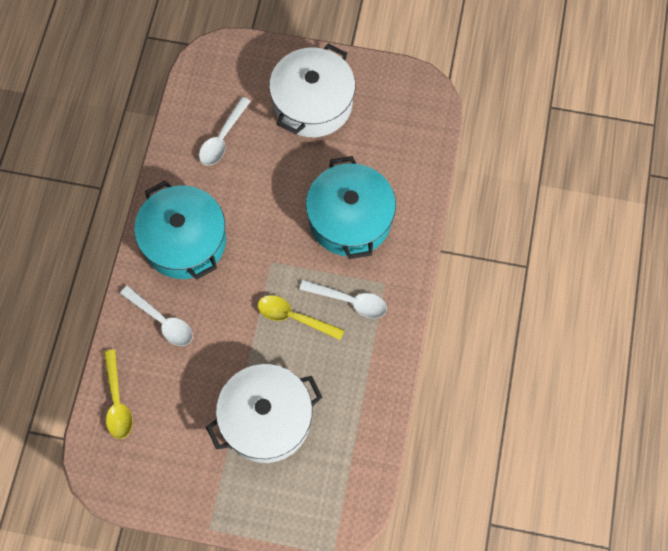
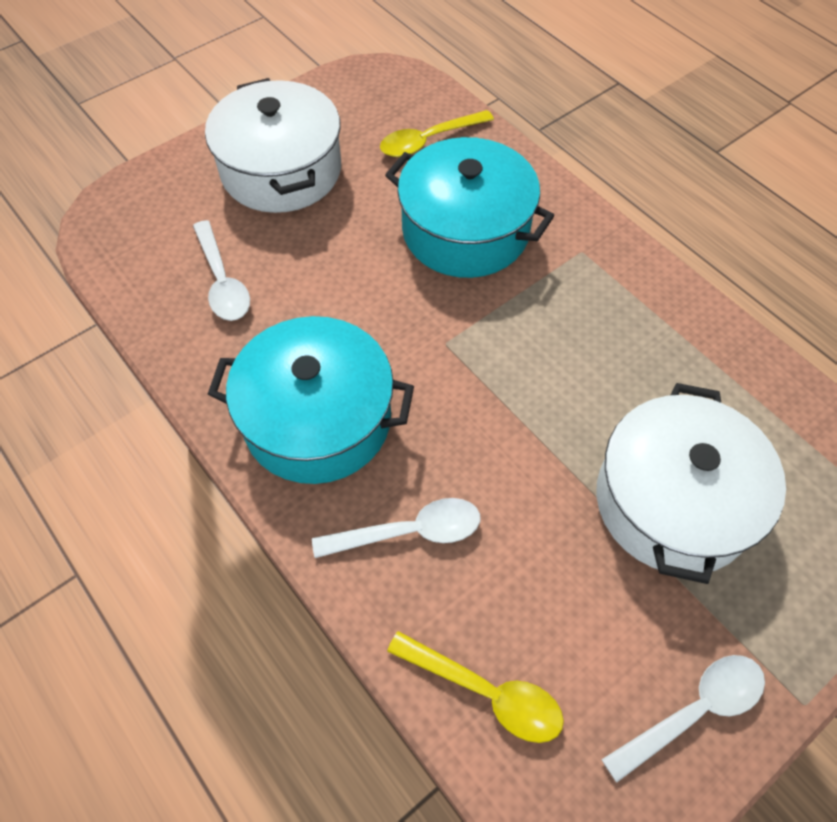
camera: 50 degrees left, 10 degrees down
(294, 317) = (546, 370): yellow spoon -> yellow spoon (429, 140)
(349, 301) = (574, 299): white spoon -> white spoon (693, 711)

